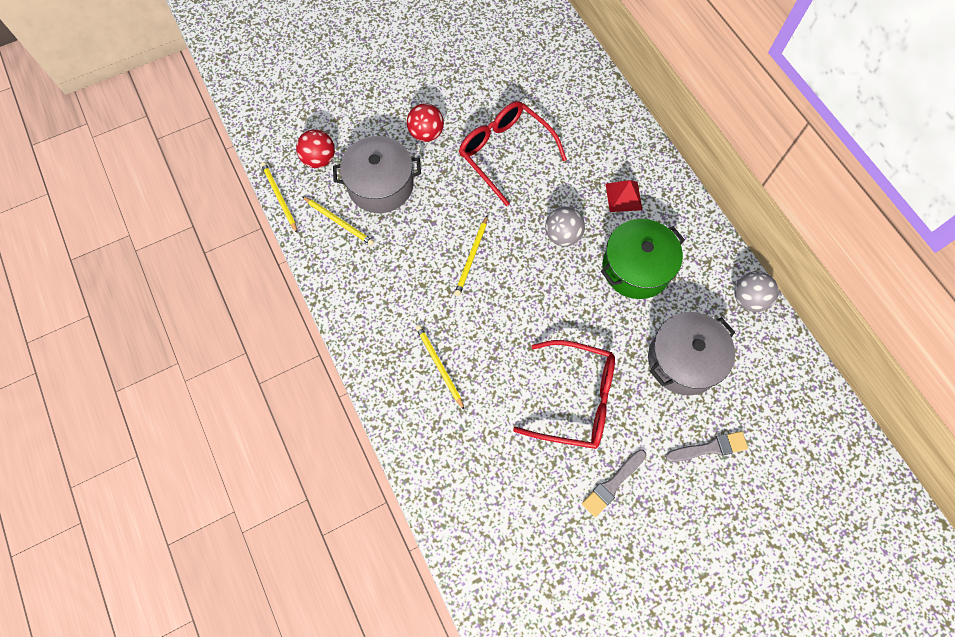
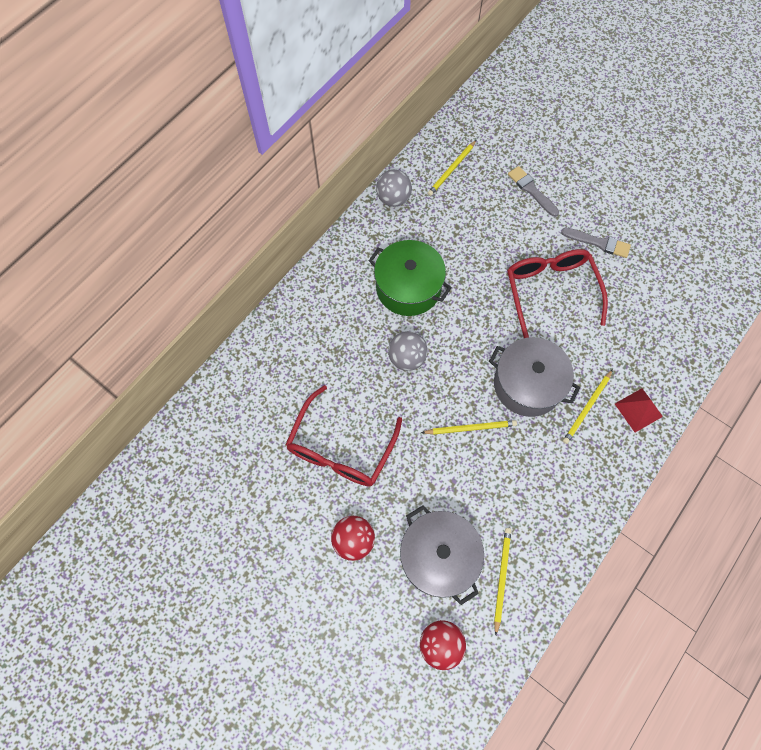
camera: 115 degrees left, 0 degrees up
(279, 197) = (508, 662): yellow pencil -> yellow pencil (451, 169)
(623, 196) = (340, 322): red pyramid -> red pyramid (638, 410)
(683, 360) = (472, 227): grey pot -> grey pot (527, 384)

